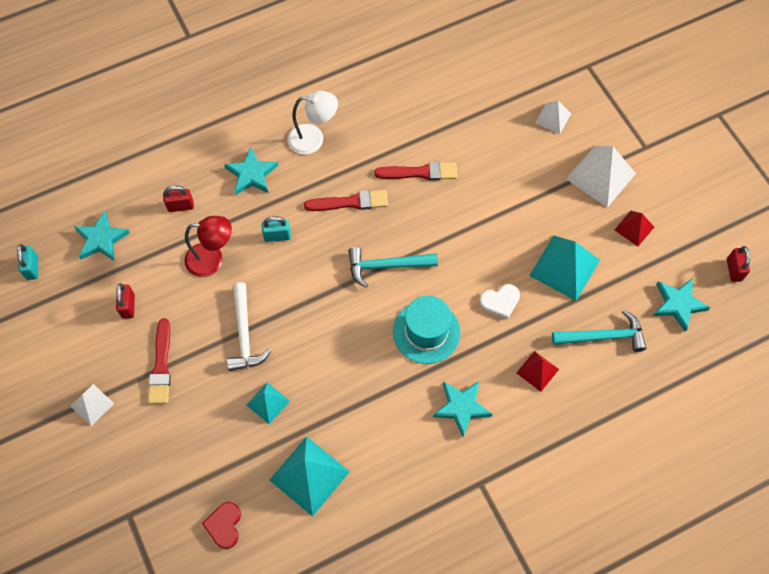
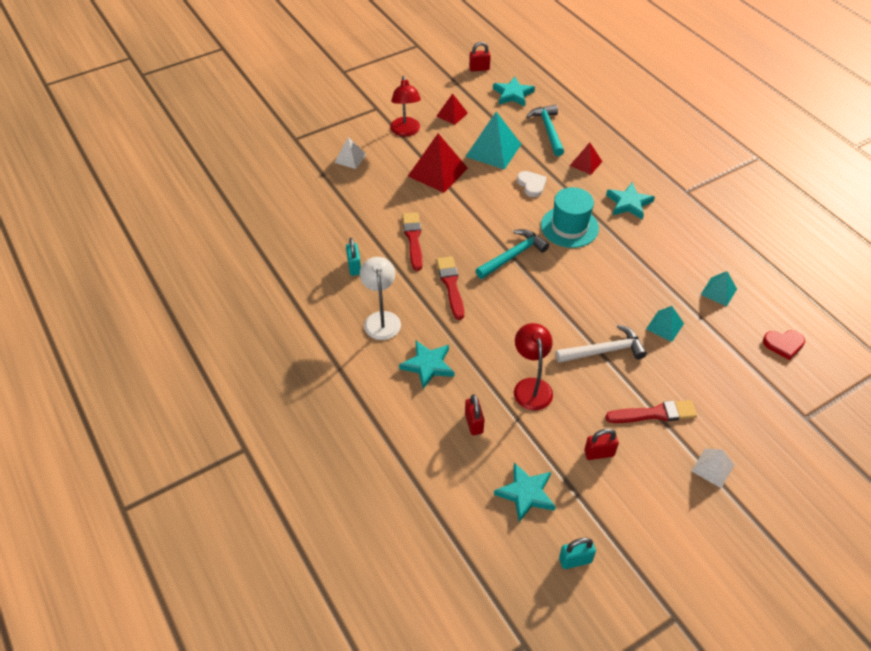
camera: 95 degrees left, 15 degrees down
(277, 236) = (496, 337): turquoise padlock -> turquoise padlock (354, 267)
(309, 475) = (718, 291): turquoise pyramid -> turquoise pyramid, size x0.56
(386, 266) = (513, 255): turquoise hammer -> turquoise hammer turned 120 degrees counterclockwise
(526, 204) = (437, 172): none -> red pyramid
(600, 176) = (406, 131): white pyramid -> red lamp

